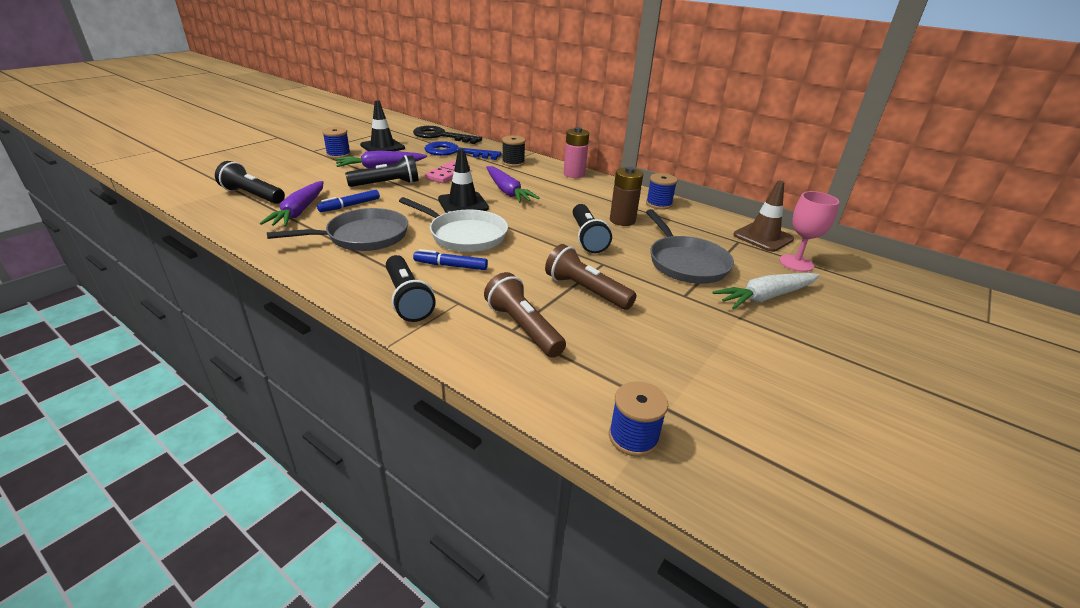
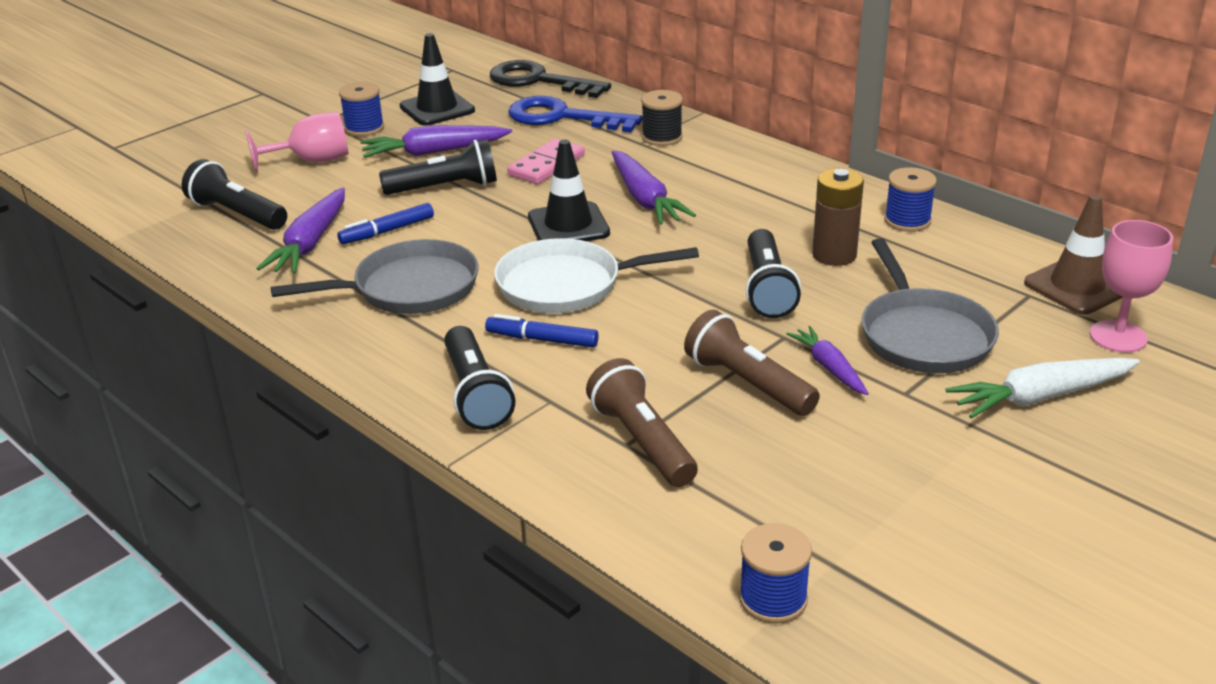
camera: 10 degrees right, 0 degrees up
(305, 169) = (312, 161): none -> pink goblet
(464, 235) = (566, 285): white pan -> white pan turned 135 degrees clockwise
(574, 174) = (767, 160): pink battery -> none
(634, 281) = (829, 367): none -> purple carrot

